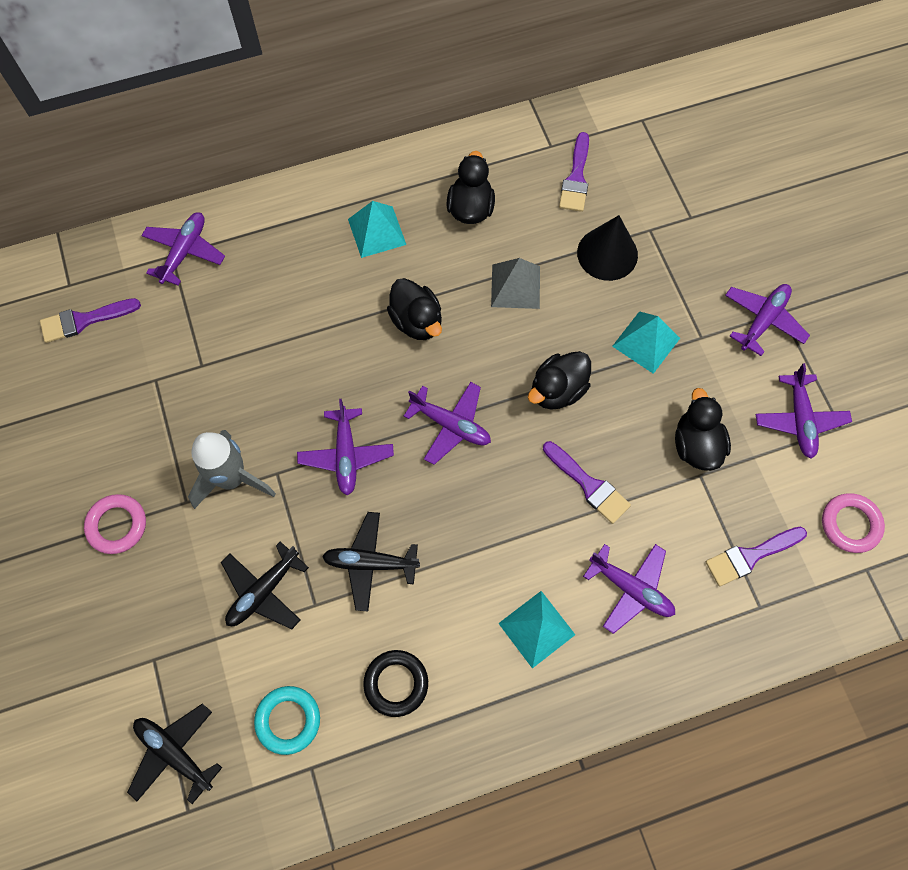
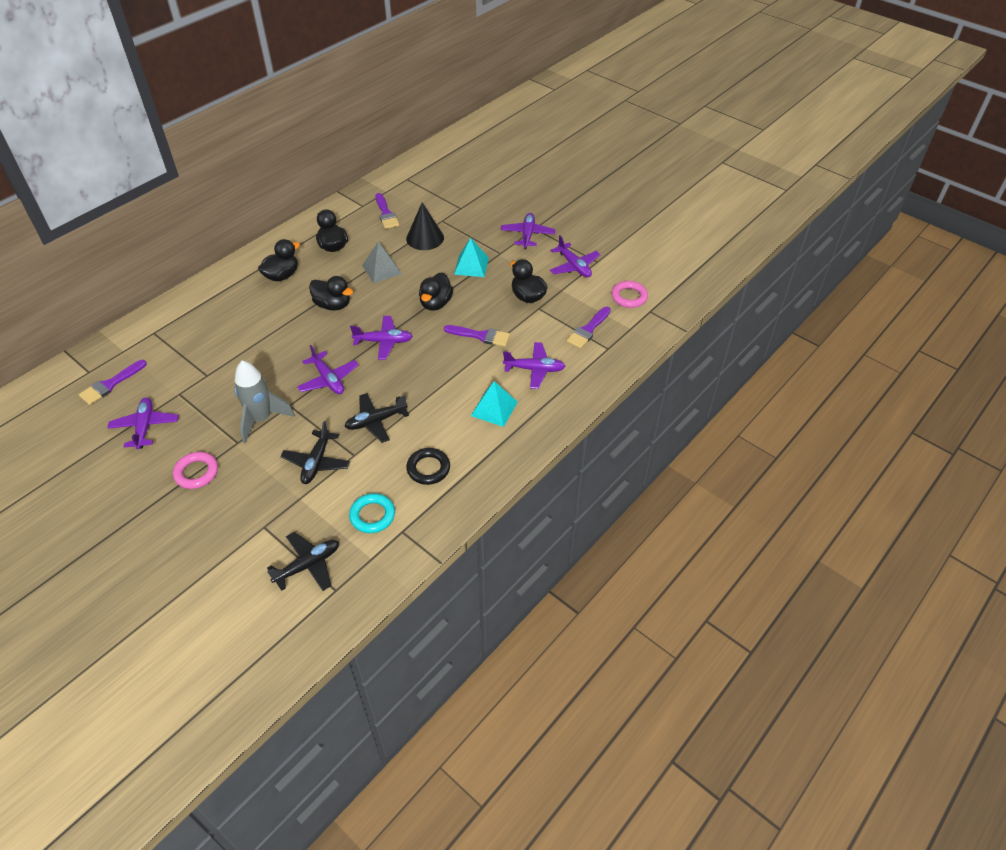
camera: 30 degrees left, 20 degrees down
(175, 753) = (308, 565): black plane -> black plane turned 135 degrees clockwise
(184, 252) = (161, 328): purple plane -> purple plane (145, 427)
(376, 231) = (282, 275): turquoise pyramid -> black duck

